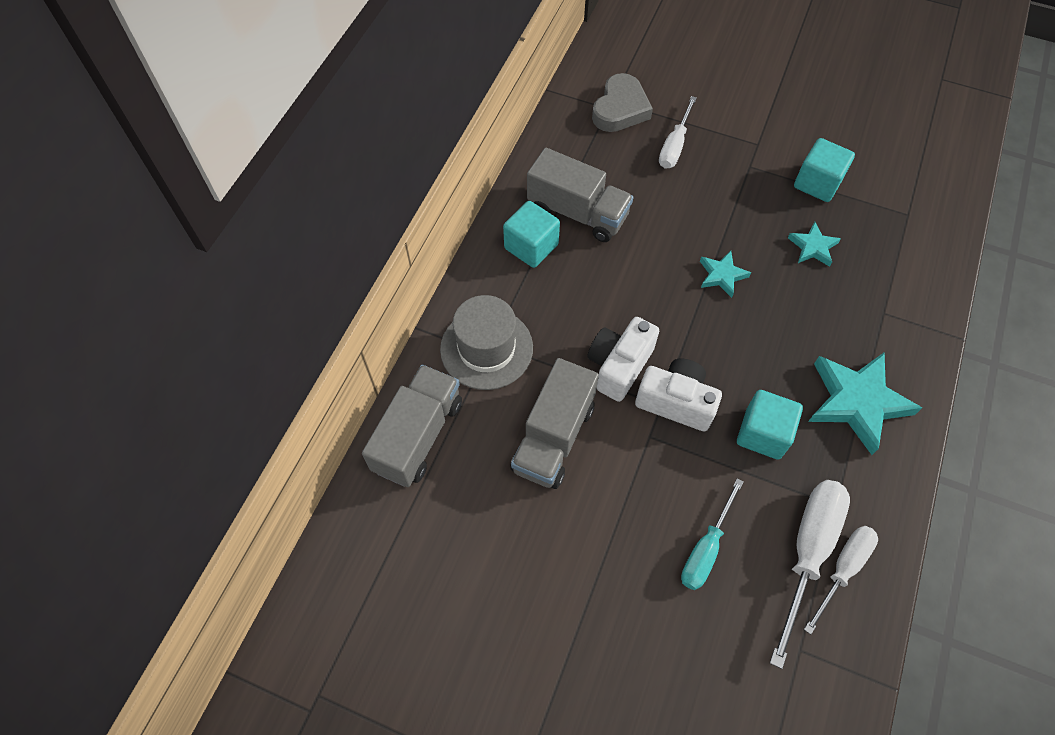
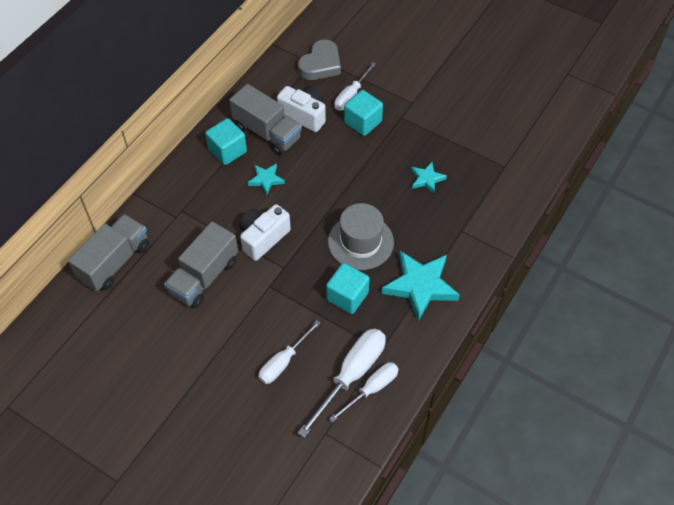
camera: 10 degrees right, 5 degrees down
(486, 348) = (176, 213): grey hat -> grey hat (360, 242)
(676, 402) = (294, 267): white camera -> white camera (304, 115)
(706, 549) = (283, 362): turquoise screwdriver -> white screwdriver
(722, 275) = (355, 189): turquoise star -> turquoise star (266, 180)
(817, 183) = (446, 135): turquoise cube -> turquoise cube (363, 122)

